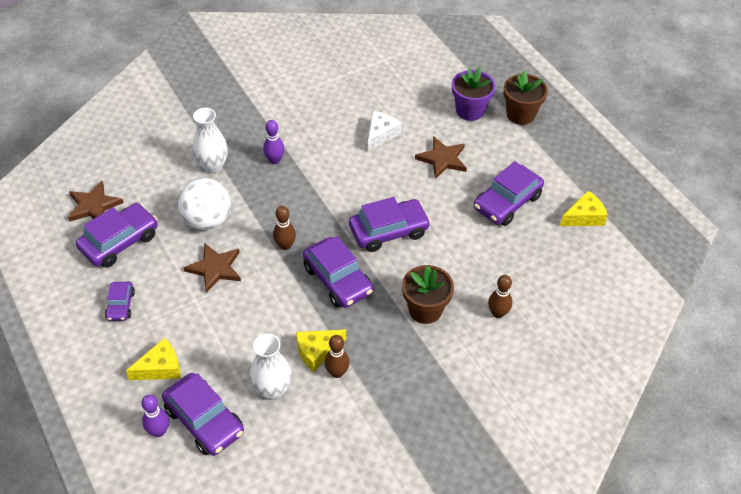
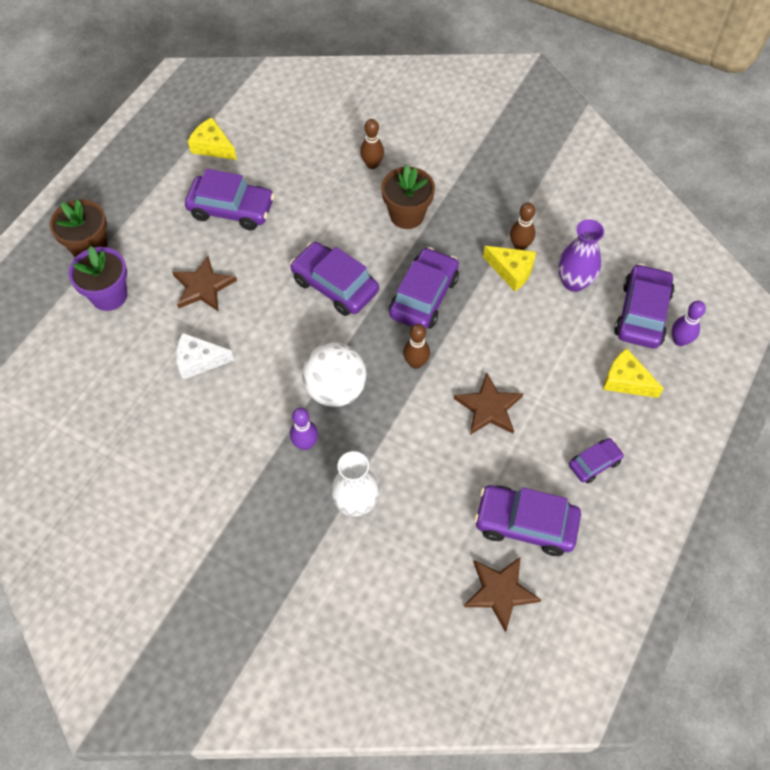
camera: 120 degrees left, 10 degrees up
(207, 220) = (435, 456): white ball -> white ball (335, 389)
(272, 390) = (574, 282): white vase -> purple vase

